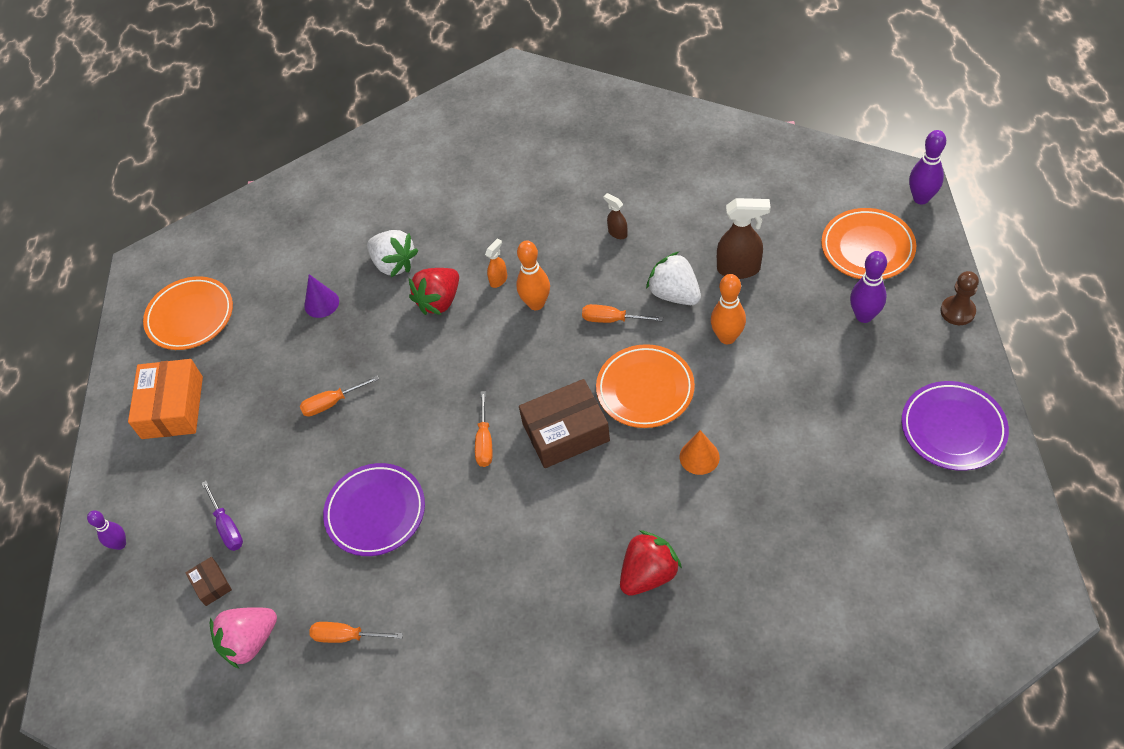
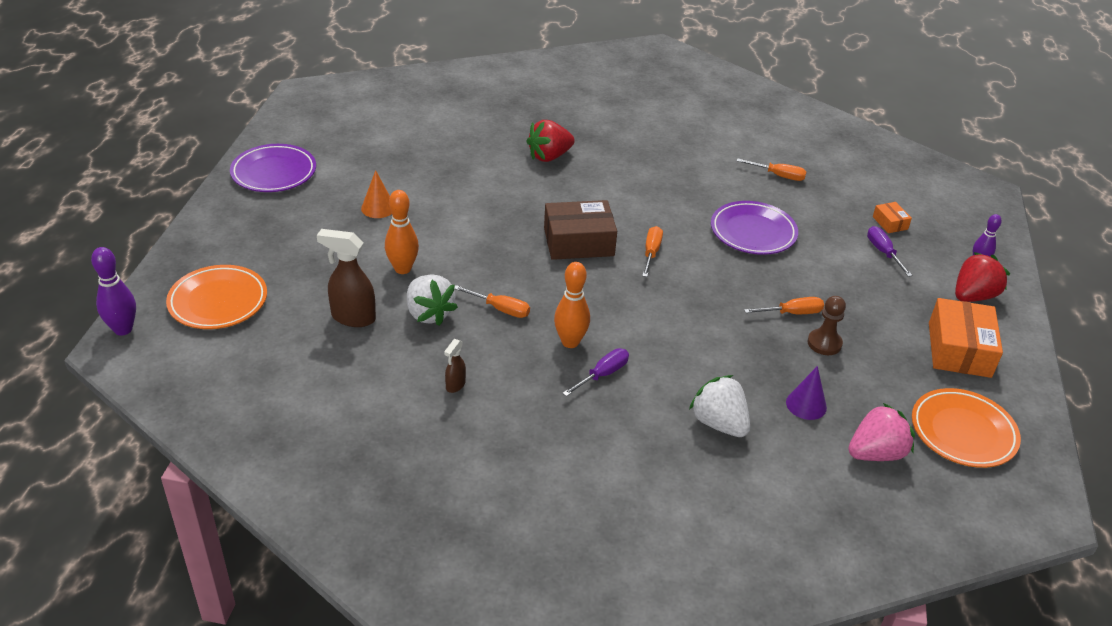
camera: 175 degrees left, 15 degrees down
(211, 584) = (890, 223): brown box -> orange box
(250, 642) = (853, 188): pink strawberry -> pink strawberry (875, 453)
(439, 301) = (672, 371): red strawberry -> red strawberry (973, 296)
(499, 280) = (602, 374): orange spray bottle -> purple screwdriver
(617, 233) = (455, 385): brown spray bottle -> brown spray bottle turned 60 degrees clockwise
(645, 389) = (497, 252): orange plate -> none
(699, 457) = (477, 203): orange cone -> orange cone (378, 208)
(864, 316) = (272, 253): purple bowling pin -> none
(957, 311) = (192, 236): brown pawn -> brown pawn (824, 343)

